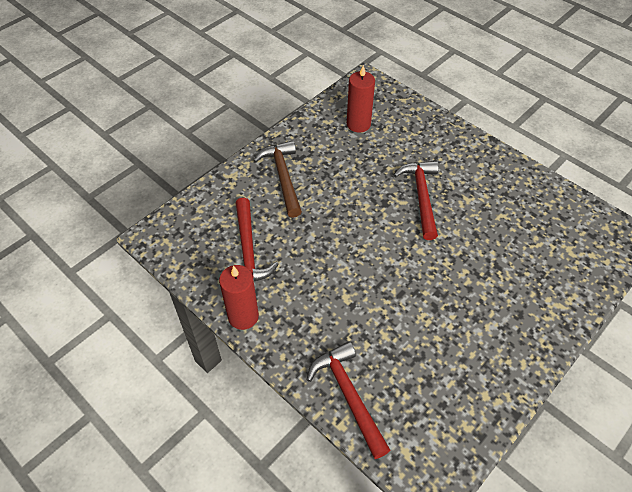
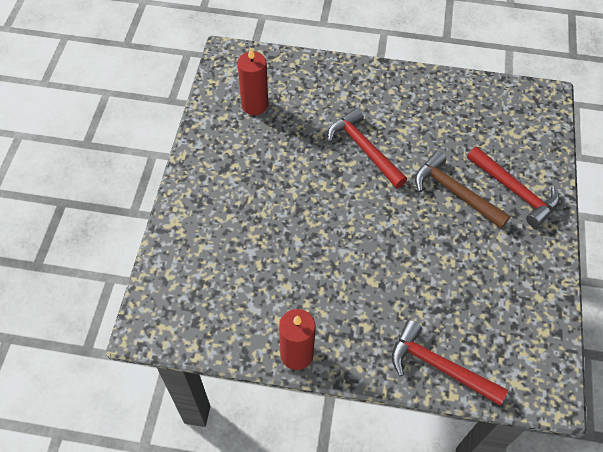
camera: 35 degrees left, 5 degrees up
(248, 250) = (250, 289): red hammer -> red hammer (514, 191)
(283, 177) = (225, 197): brown hammer -> brown hammer (455, 193)

